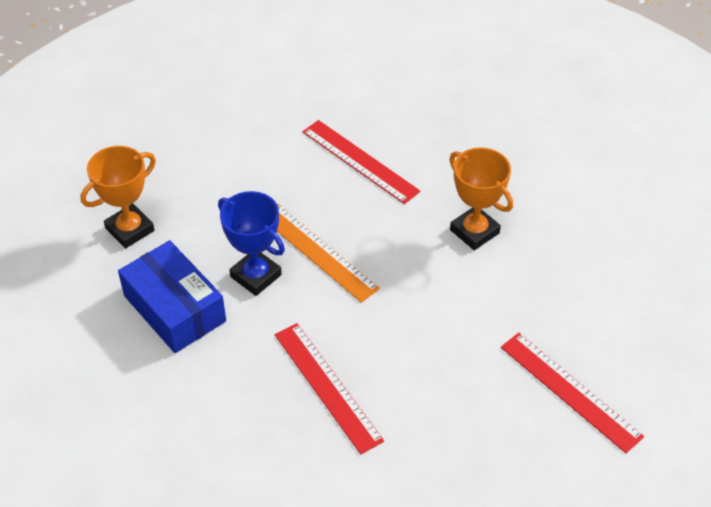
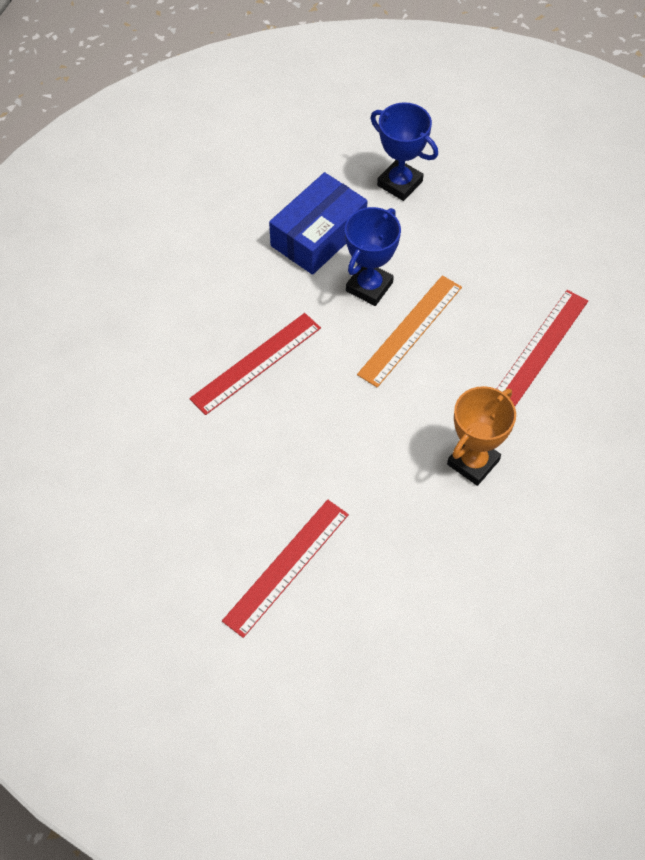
camera: 80 degrees right, 10 degrees up
(130, 229) = (399, 183): orange trophy -> blue trophy

